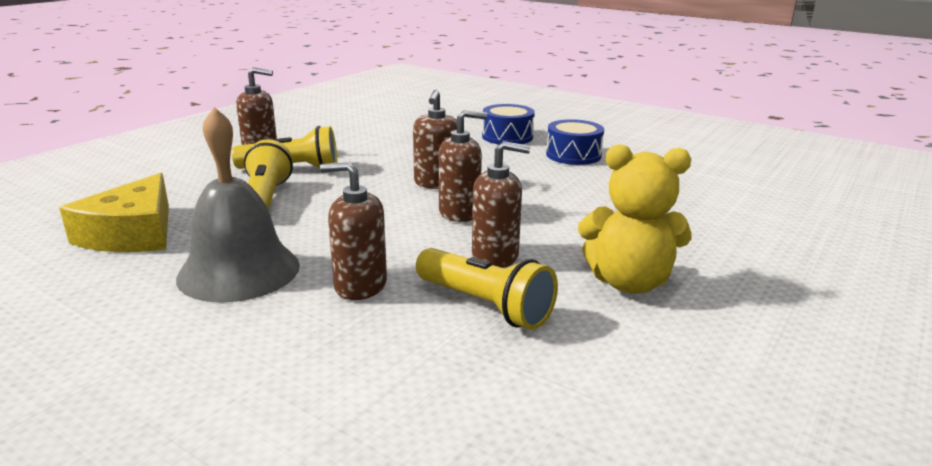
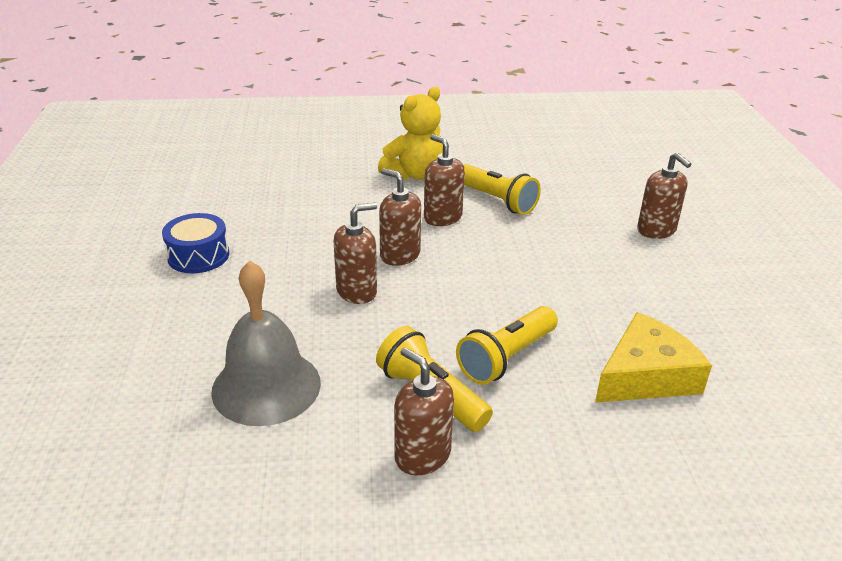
camera: 130 degrees left, 10 degrees up
(239, 271) = (595, 289): grey bell -> grey bell (266, 386)
(360, 285) = (539, 242): brown soap dispenser -> brown soap dispenser (656, 230)
(485, 305) = (496, 200): yellow flashlight -> yellow flashlight turned 135 degrees clockwise
(507, 137) = (170, 313): blue drum -> none
(629, 282) = (414, 174): yellow teddy bear -> yellow teddy bear turned 75 degrees clockwise

